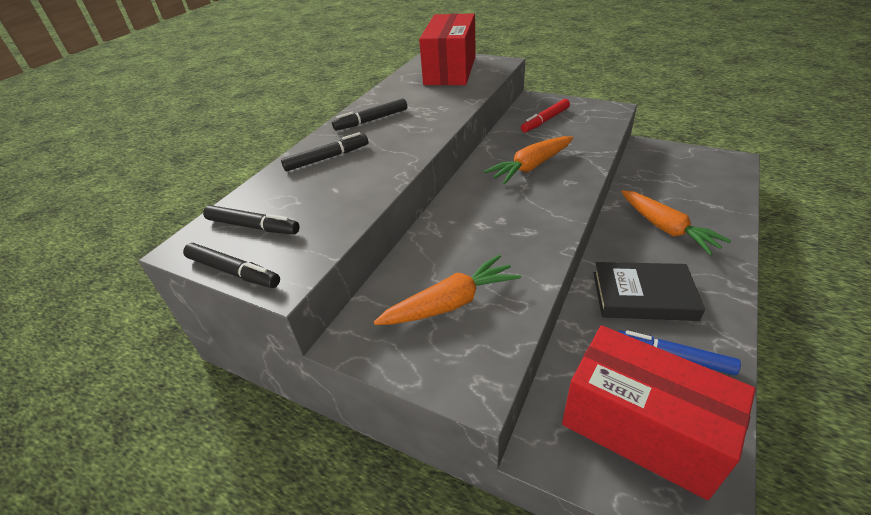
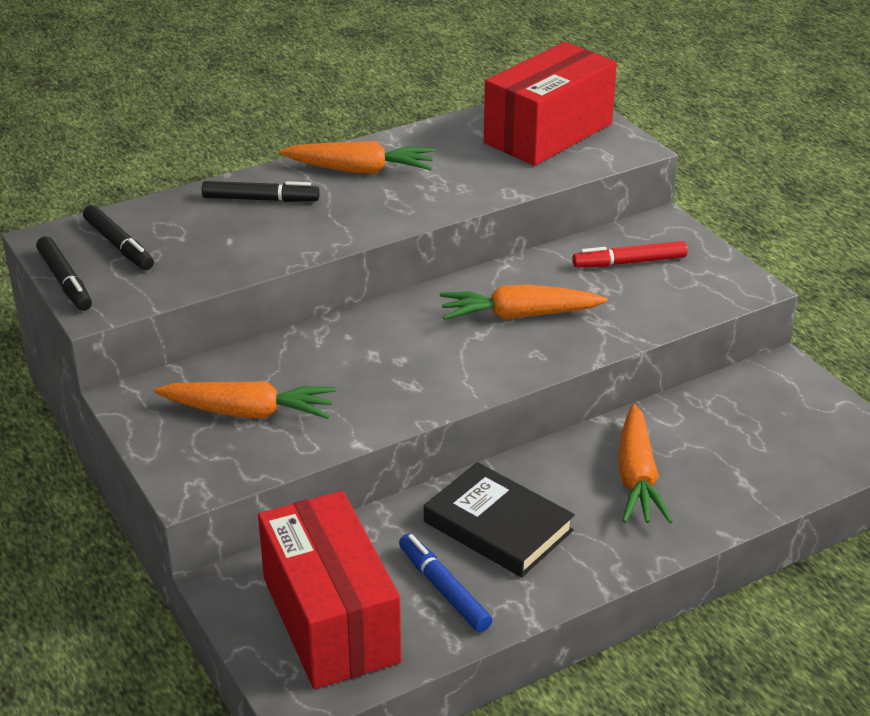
camera: 30 degrees right, 5 degrees down
(371, 120) = (361, 170): black marker -> orange carrot

